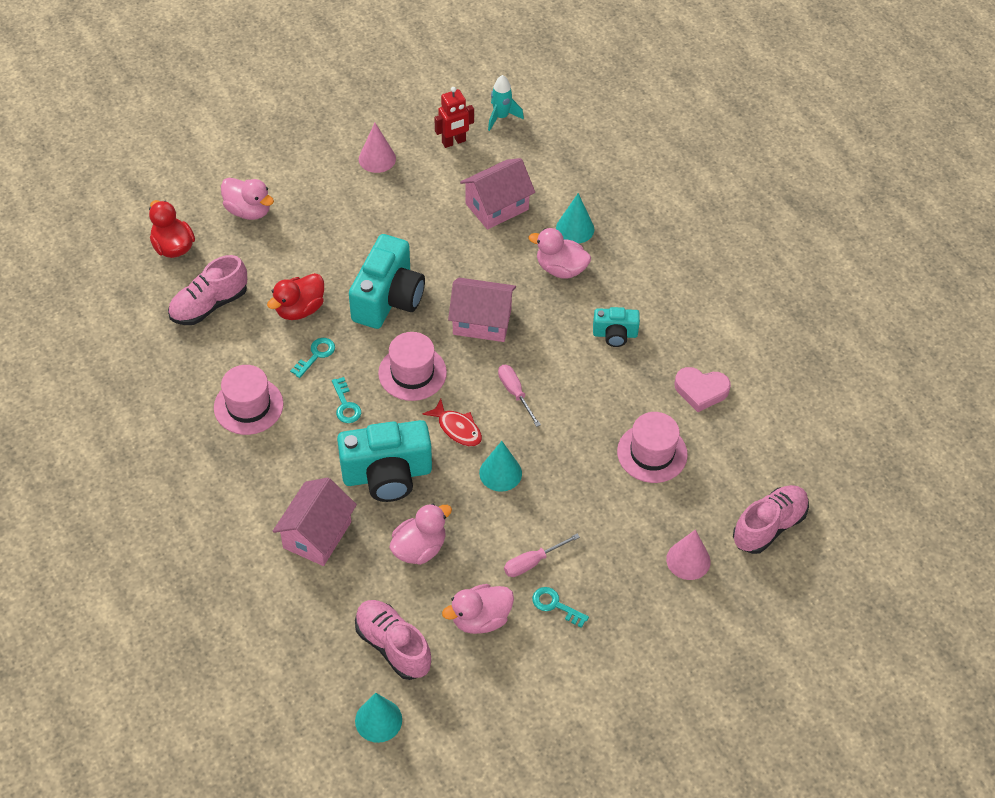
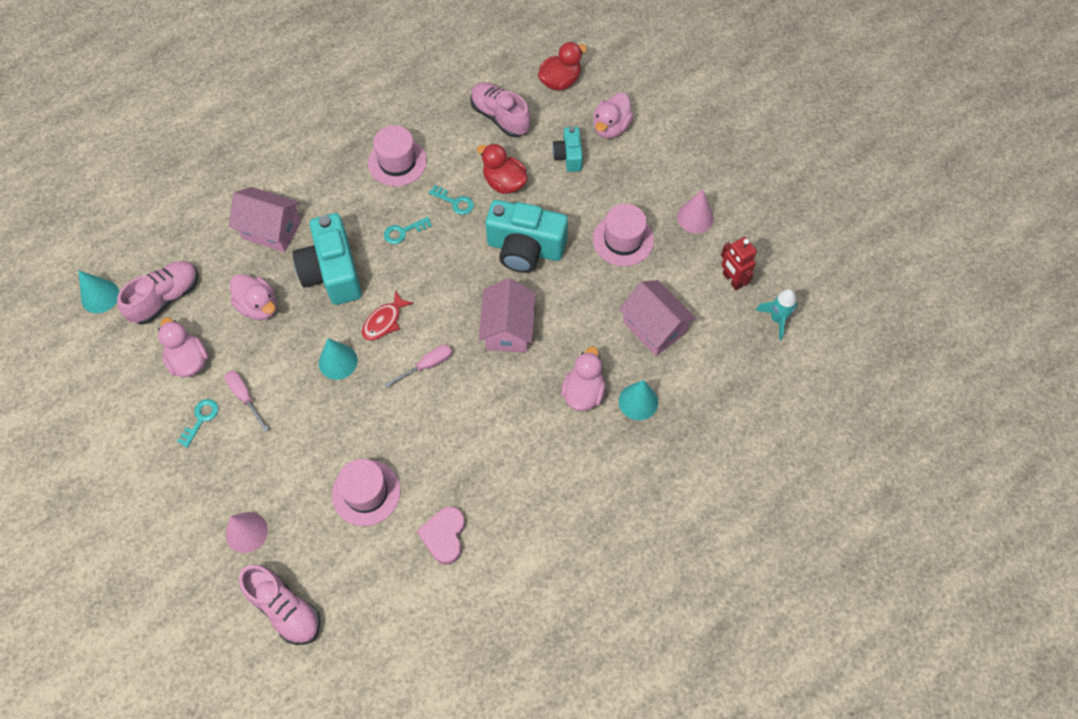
camera: 85 degrees right, 10 degrees up
(412, 373) = (443, 278): pink hat -> pink hat (623, 240)
(615, 334) = (506, 449): turquoise camera -> turquoise camera (568, 156)

